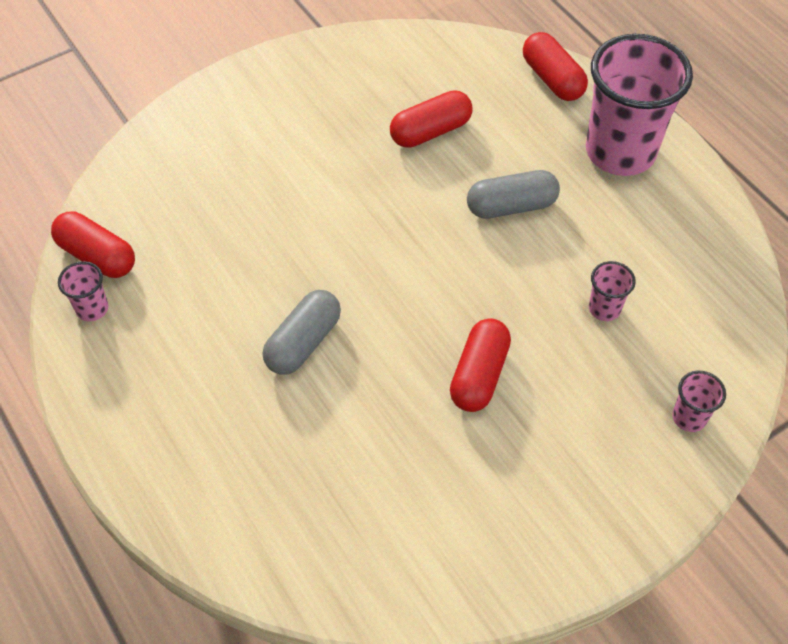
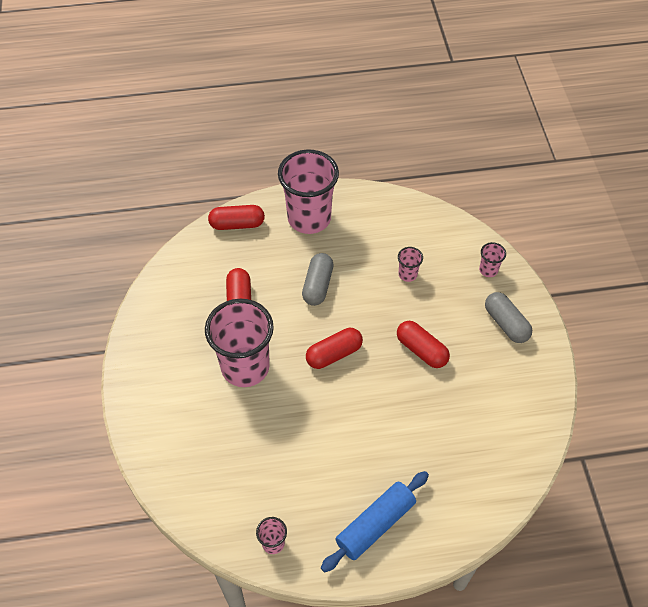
camera: 65 degrees left, 0 degrees up
(97, 256) = (231, 527): red capsule -> red capsule (334, 354)
(165, 417) = (375, 524): none -> blue rolling pin
(303, 342) = (358, 429): grey capsule -> grey capsule (506, 323)
(332, 178) = (245, 367): none -> pink cup

